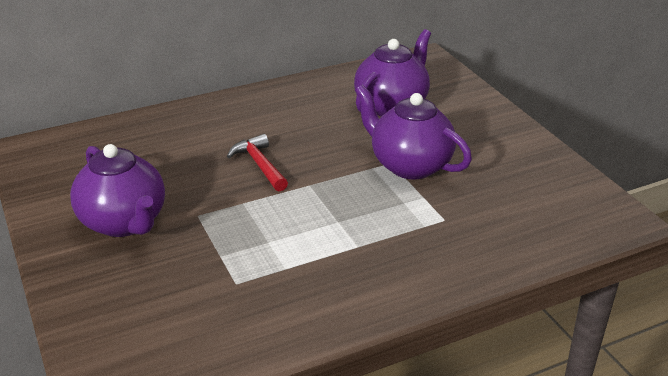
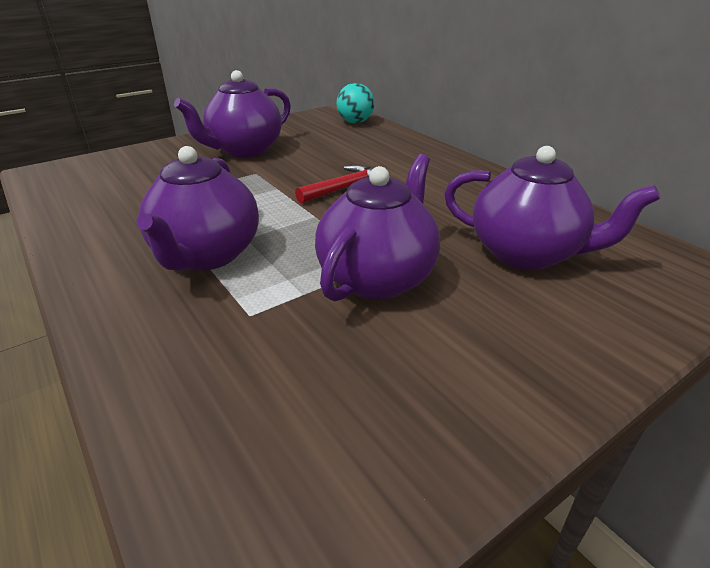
camera: 80 degrees right, 0 degrees up
(79, 141) = (355, 122): none -> turquoise ball
(362, 241) = (206, 255): none -> purple teapot

